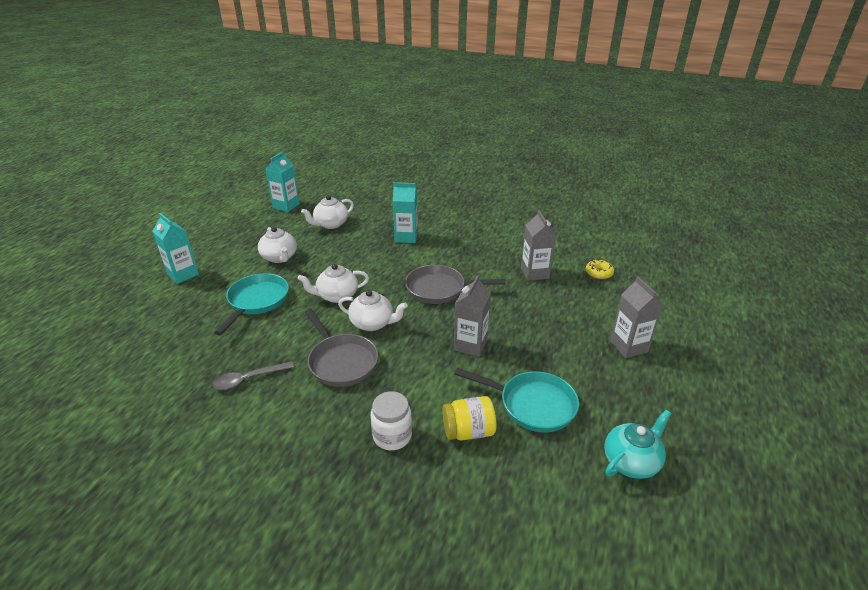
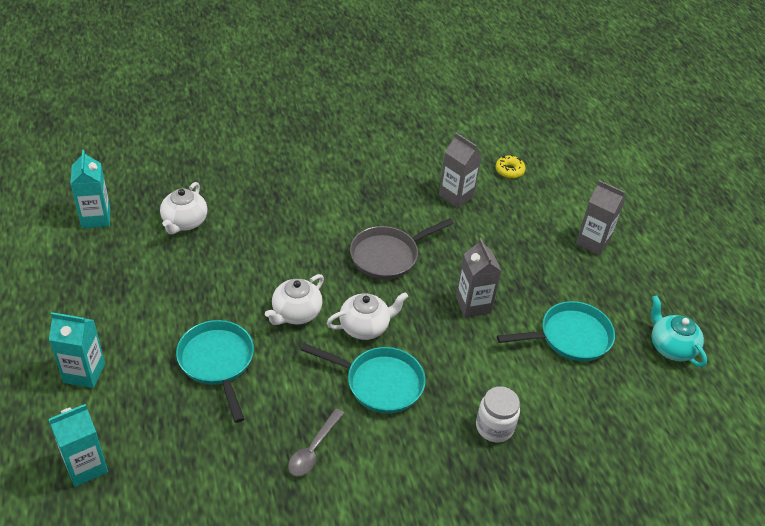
camera: 40 degrees left, 10 degrees up
(279, 257) = (176, 295): white teapot -> none
(341, 361) = (379, 383): grey pan -> turquoise pan
(406, 237) = (290, 204): turquoise carton -> turquoise carton (86, 466)
(468, 431) = (546, 388): yellow jar -> none
(631, 461) = (671, 347): turquoise teapot -> turquoise teapot turned 45 degrees counterclockwise

